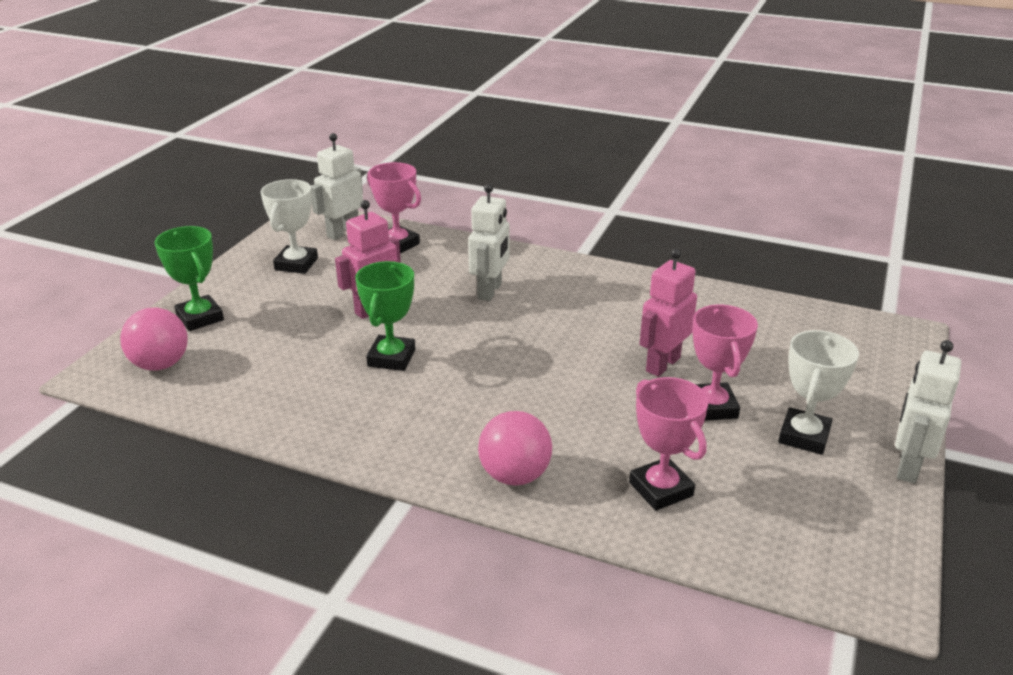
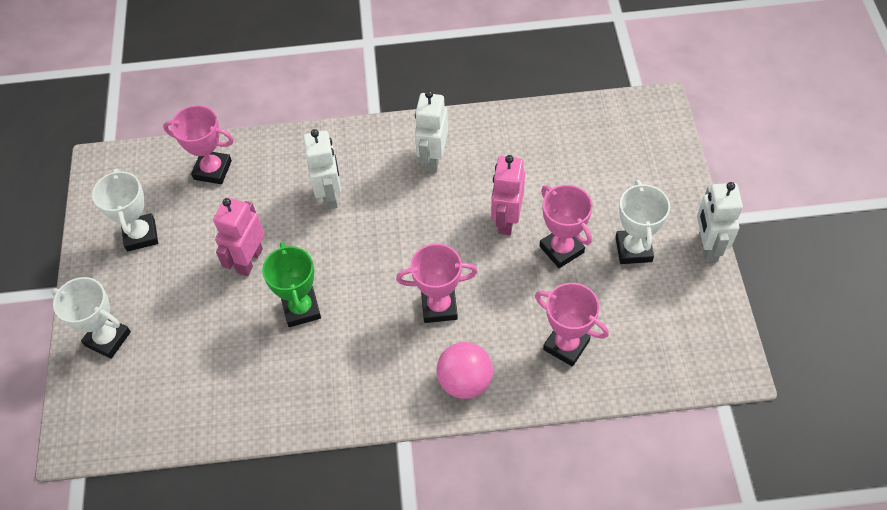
camera: 25 degrees left, 25 degrees up
(160, 364) = (118, 405): pink ball -> none
(200, 318) = (108, 339): green trophy -> white trophy
(343, 232) = (152, 175): white robot -> white robot (433, 158)
(535, 405) = (439, 307): none -> pink trophy

